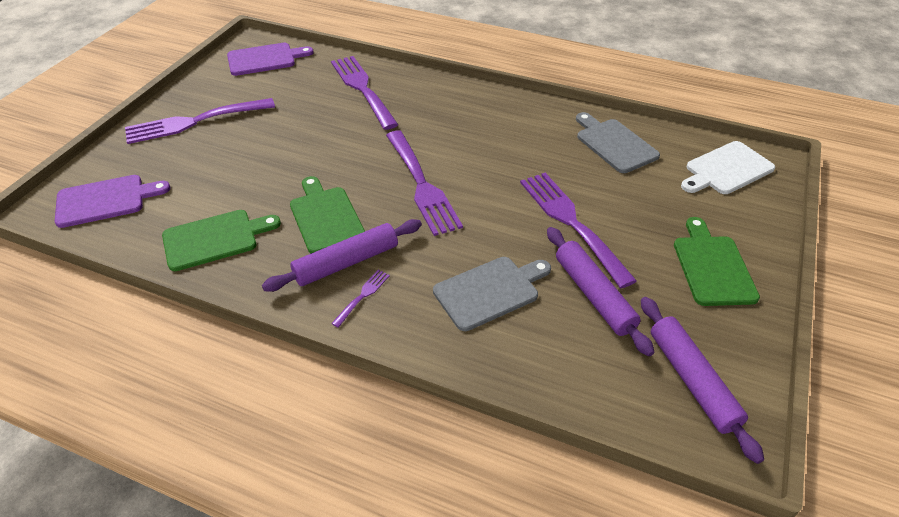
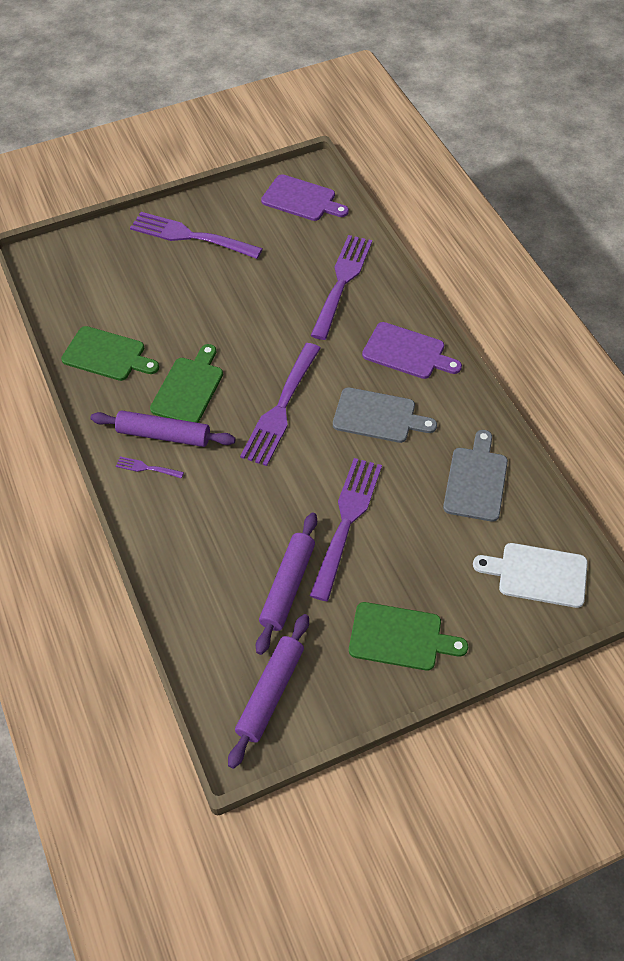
camera: 45 degrees right, 10 degrees up
(105, 200) = (75, 274): purple cutting board -> purple cutting board (407, 352)
(363, 296) = (147, 468): purple fork -> purple fork turned 150 degrees counterclockwise
(490, 291) = (225, 528): grey cutting board -> grey cutting board (378, 416)
(712, 267) = (400, 637): green cutting board -> green cutting board turned 60 degrees clockwise

